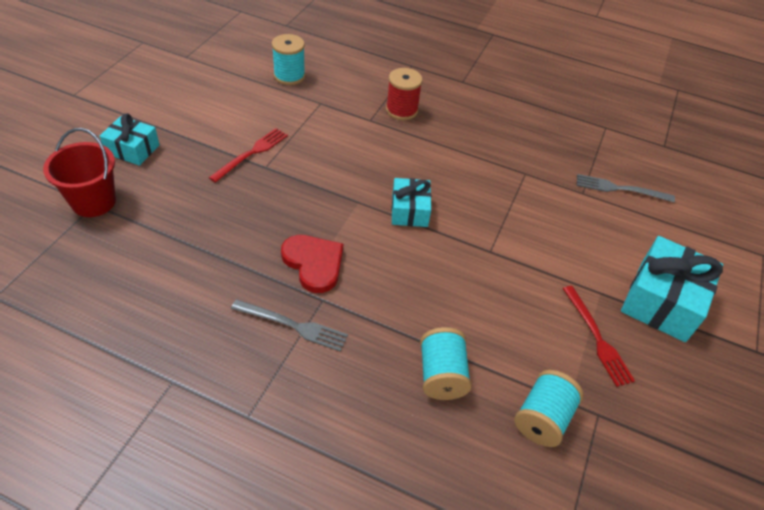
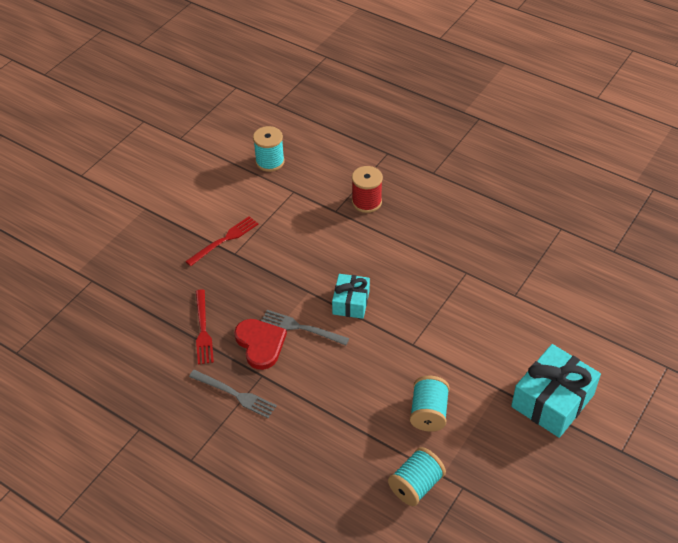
camera: 15 degrees right, 0 degrees up
(93, 202) = (92, 278): red bucket -> none
(132, 149) = (126, 231): turquoise gift -> none
(441, 375) = (344, 444): turquoise spool -> turquoise spool (428, 413)
(597, 337) = (482, 426): red fork -> red fork (203, 329)
(620, 189) = (552, 293): grey fork -> grey fork (302, 328)

